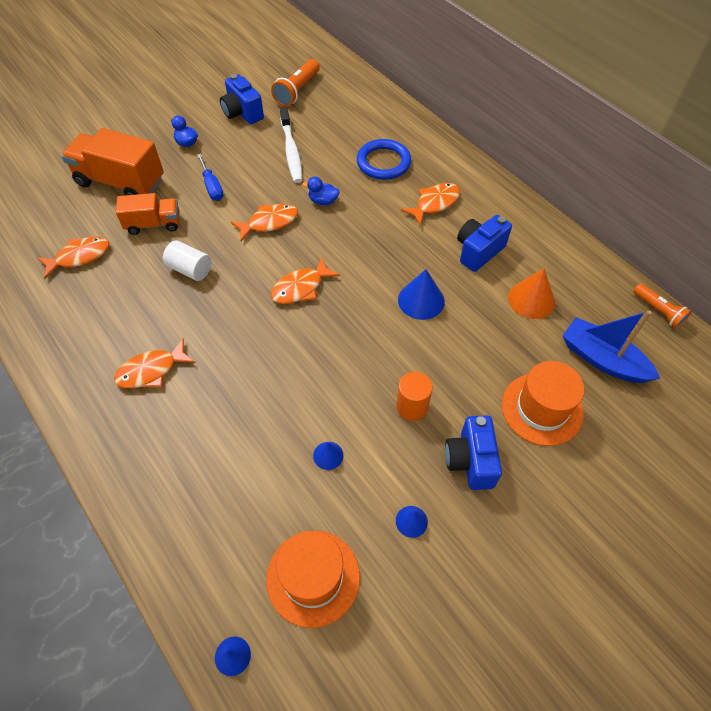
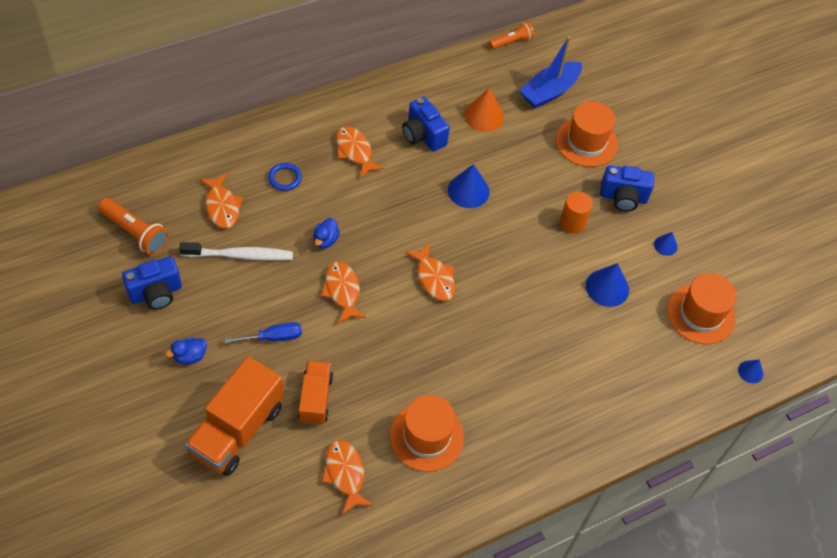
camera: 85 degrees left, 0 degrees up
(119, 309) = (426, 436): none -> orange hat
(151, 370) = (505, 411): orange fish -> orange fish (222, 206)
(190, 269) = (389, 369): white cylinder -> none
(328, 455) = (607, 287): blue cone -> blue cone, size x1.79
(383, 162) = (285, 178): blue ring -> blue ring, size x0.58

